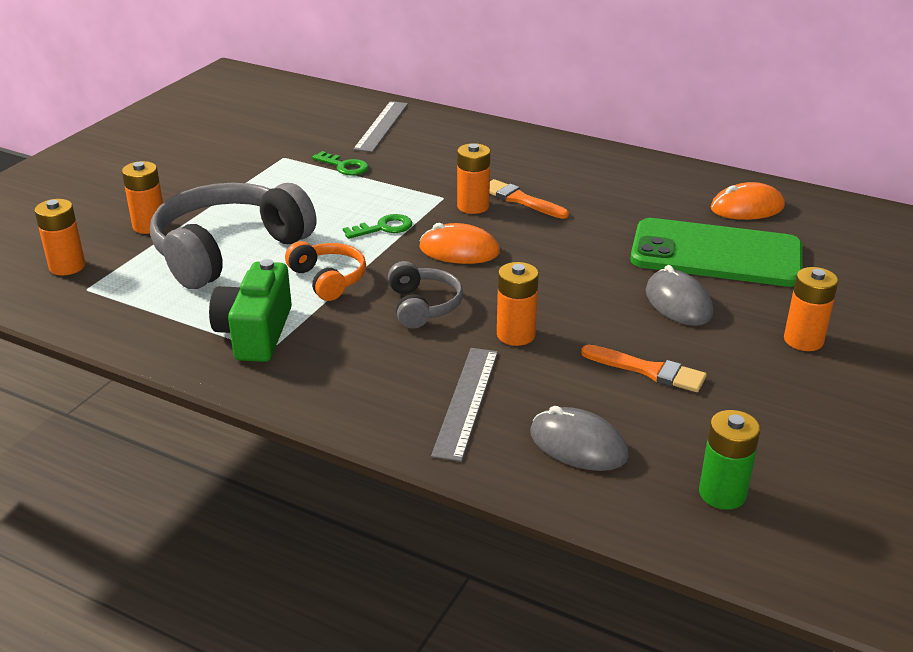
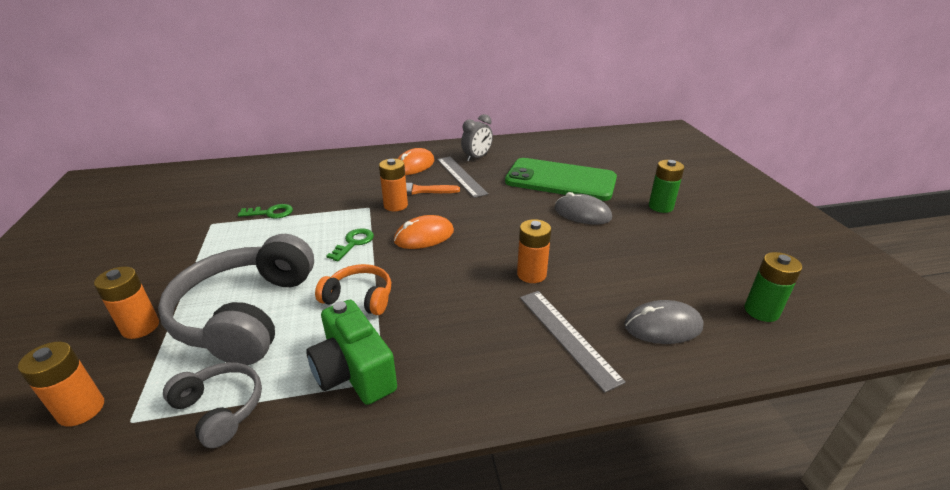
camera: 40 degrees left, 0 degrees up
(381, 126) = (266, 177): grey ruler -> grey ruler (461, 176)
(423, 306) = (451, 284): grey headphones -> grey headphones (220, 409)
(648, 185) = (477, 157): none -> grey clock
(648, 370) = (625, 259): orange brush -> none
(716, 254) = (560, 180): green phone -> green phone turned 45 degrees clockwise
(747, 208) = (539, 152): orange mouse -> orange mouse (414, 165)
(803, 340) = (660, 207): orange battery -> green battery

